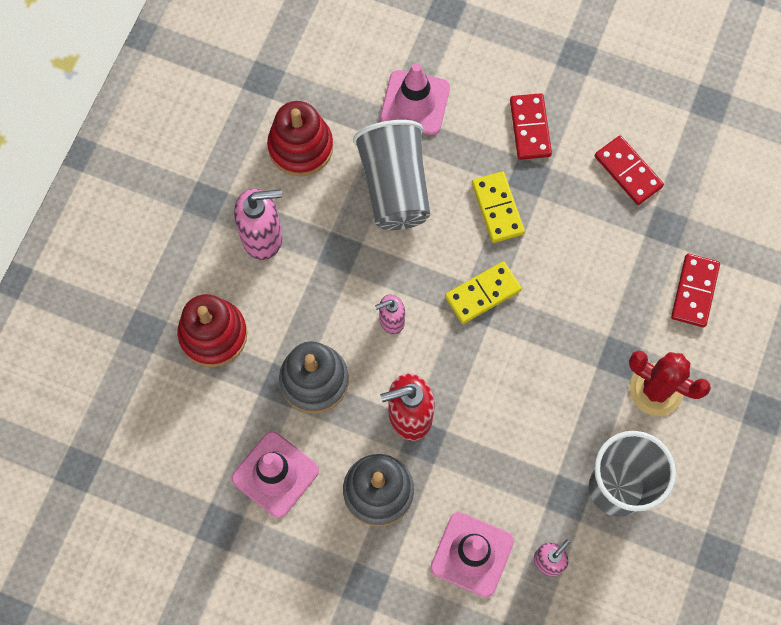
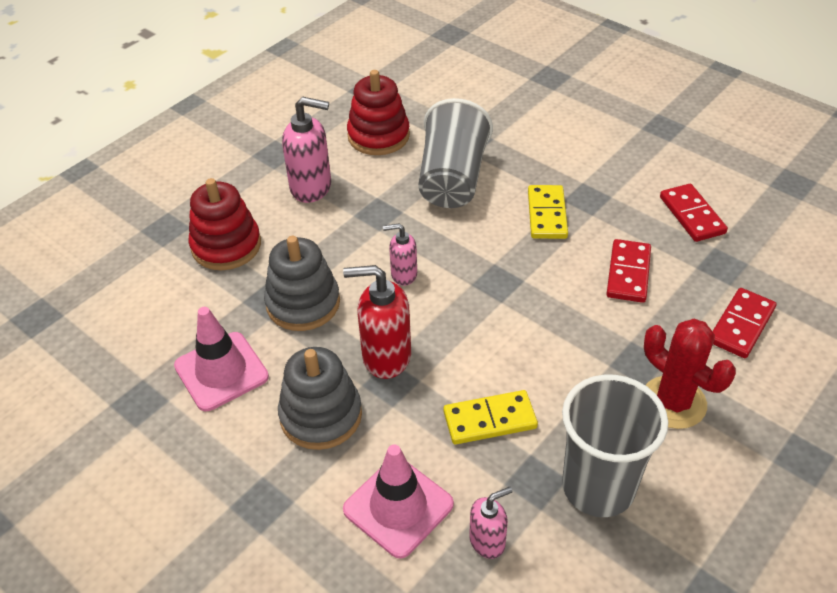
camera: 20 degrees right, 25 degrees down
(415, 103) = (497, 128): pink traffic cone -> none
(482, 294) = (506, 275): yellow domino -> yellow domino (490, 420)
(530, 128) = (600, 165): red domino -> red domino (628, 273)

